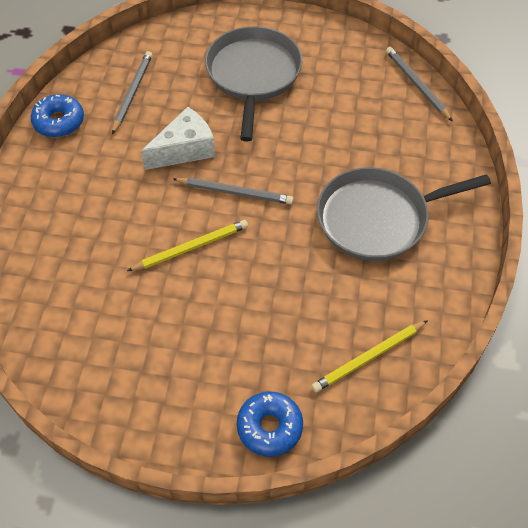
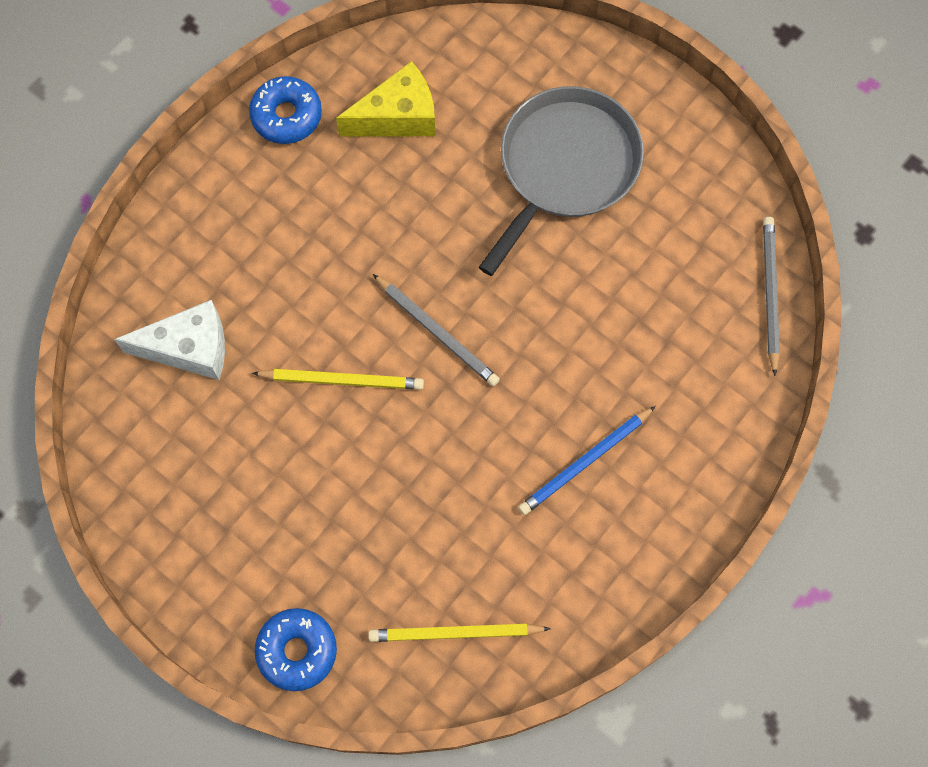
camera: 30 degrees right, 15 degrees up
(132, 93) = (398, 117): grey pencil -> yellow cheese
(185, 150) = (413, 238): white cheese -> white cheese (189, 348)
(378, 218) = (585, 462): grey pan -> blue pencil

